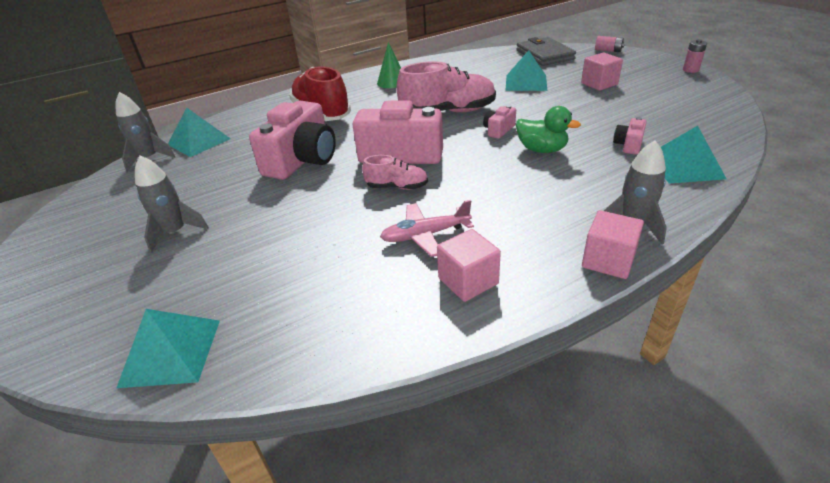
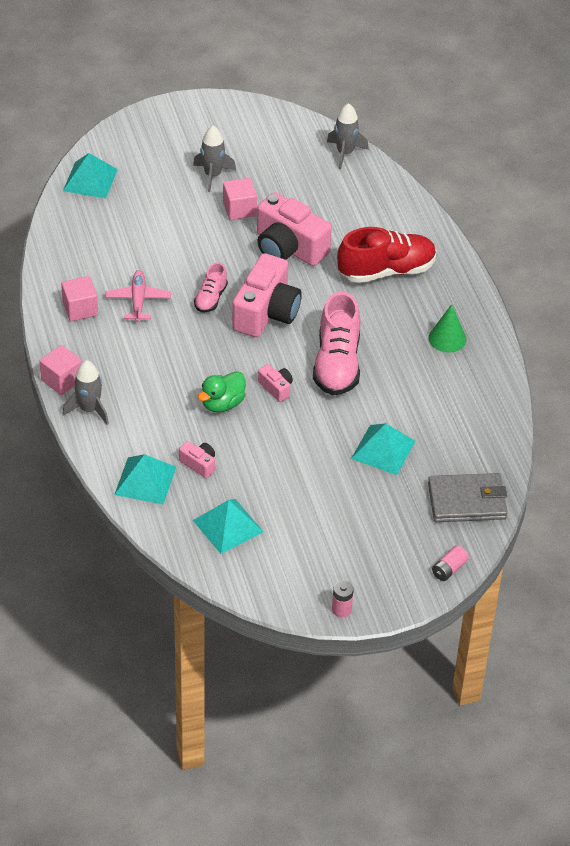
camera: 100 degrees right, 10 degrees up
(199, 141) = (365, 183): turquoise pyramid -> turquoise pyramid (228, 526)
(599, 84) = (345, 509): pink cube -> pink cube (239, 209)

